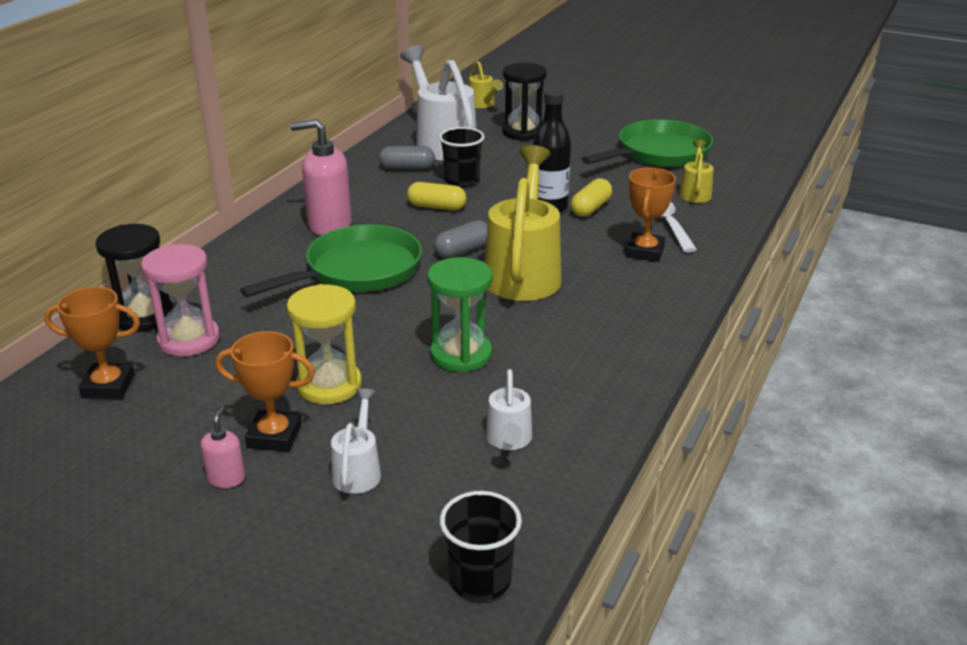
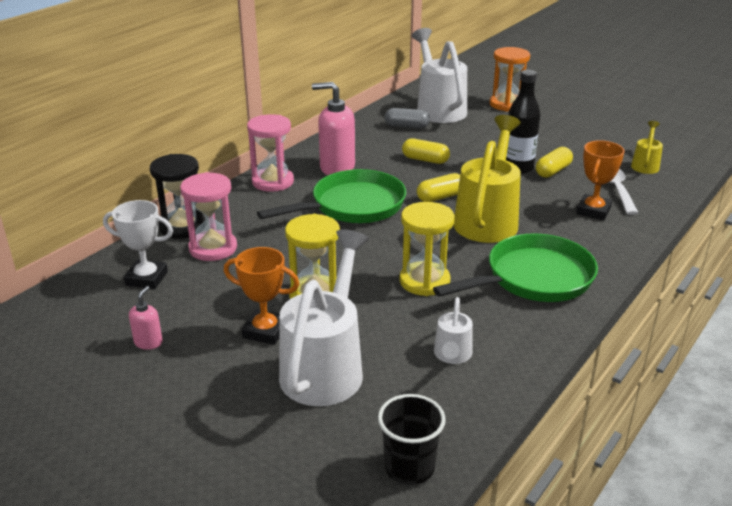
camera: 10 degrees right, 0 degrees up
(108, 386) = (146, 278): orange trophy -> white trophy
(226, 478) = (223, 360): pink soap dispenser -> pink soap dispenser (148, 342)
(251, 249) = (273, 182): none -> pink hourglass
(358, 470) = (326, 365): white watering can -> white watering can, size x2.09
(461, 354) = (424, 281): green hourglass -> yellow hourglass
(462, 180) = (449, 140): black cup -> none
(463, 251) = (440, 197): grey capsule -> yellow capsule
(483, 105) = (477, 80): yellow watering can -> none
(523, 132) = (507, 104): black hourglass -> orange hourglass
(659, 153) = (619, 130): green pan -> green pan (533, 278)

